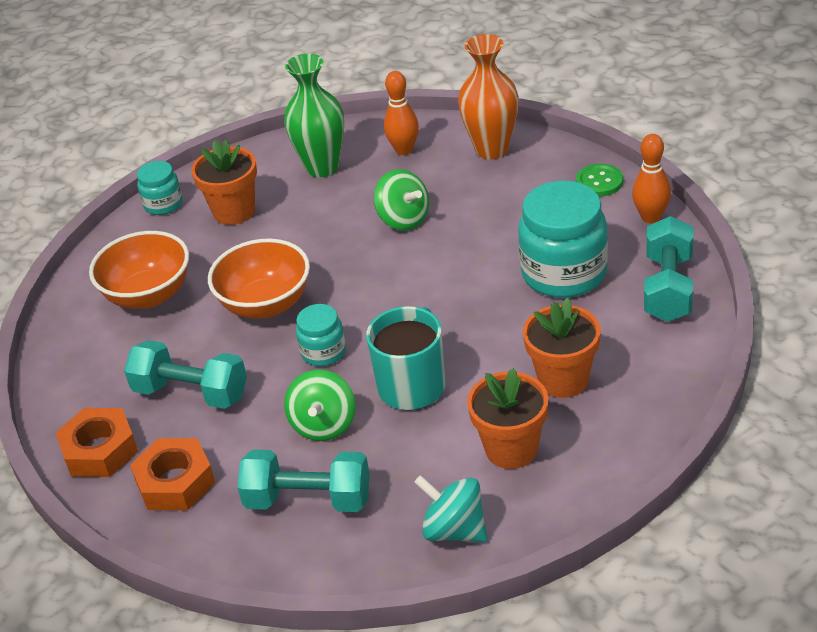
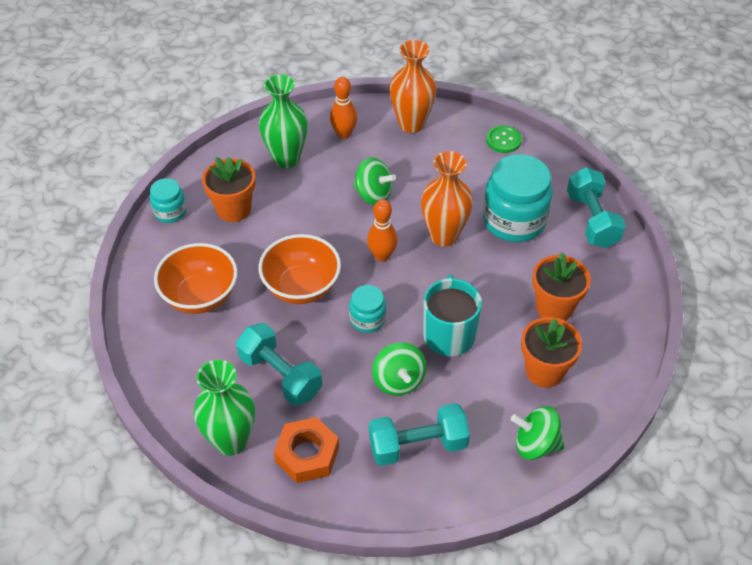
camera: 25 degrees left, 10 degrees up
(100, 450) = (231, 441): orange nut -> green vase
(191, 393) = (280, 375): turquoise dumbbell -> turquoise dumbbell turned 45 degrees clockwise
(454, 530) = (535, 444): turquoise spinning top -> green spinning top
(465, 276) = (444, 235): none -> orange vase
(651, 217) = (553, 164): orange bowling pin -> orange bowling pin (382, 256)

